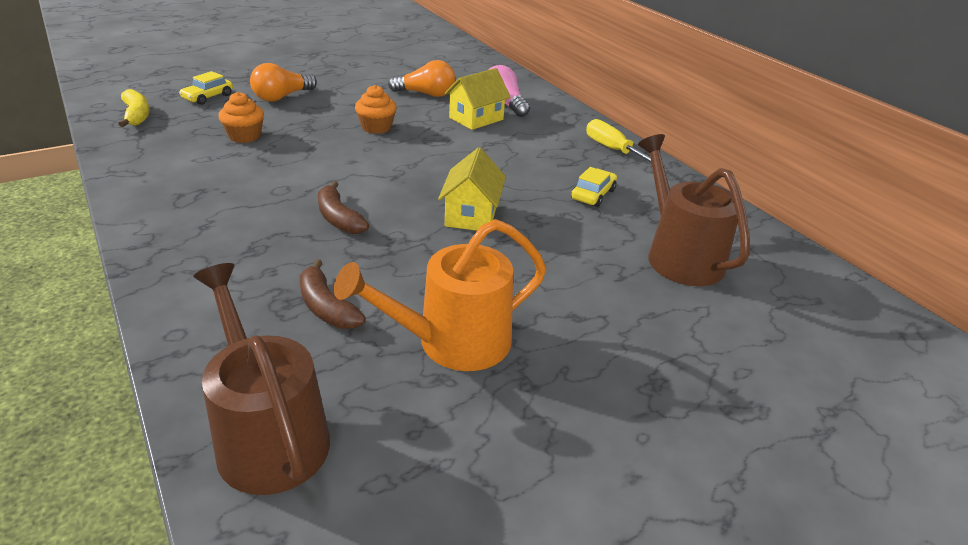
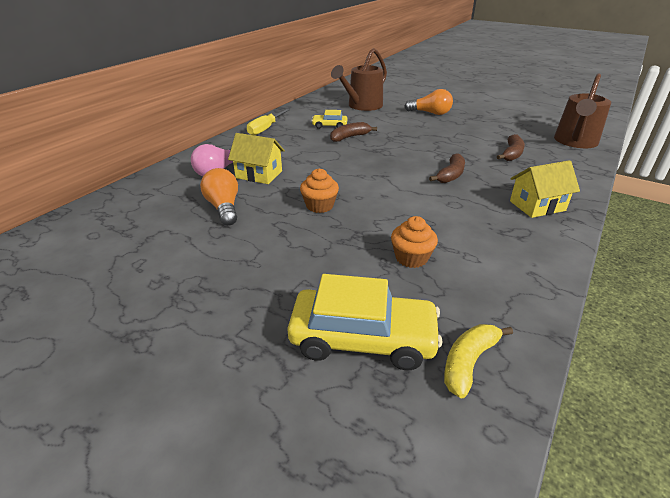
camera: 115 degrees left, 0 degrees up
(208, 97) = (363, 338): yellow car -> yellow car, size x1.98
(282, 97) = (307, 283): orange light bulb -> orange light bulb (430, 113)
(453, 342) = (483, 129): orange watering can -> none
(471, 215) = (392, 146): yellow house -> yellow house (537, 206)
(533, 195) = (350, 137): none -> brown banana

